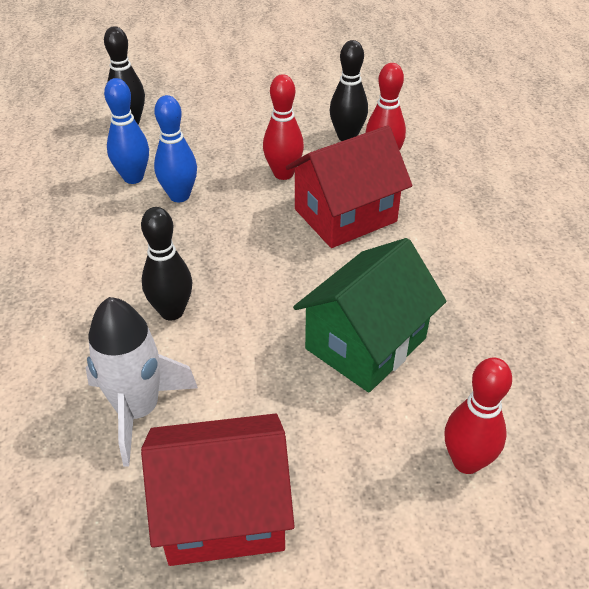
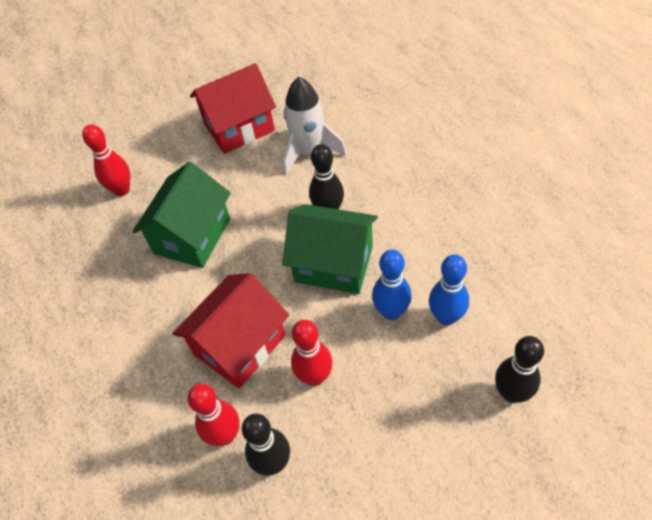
camera: 165 degrees right, 10 degrees up
(206, 253) = (333, 264): none -> green house

